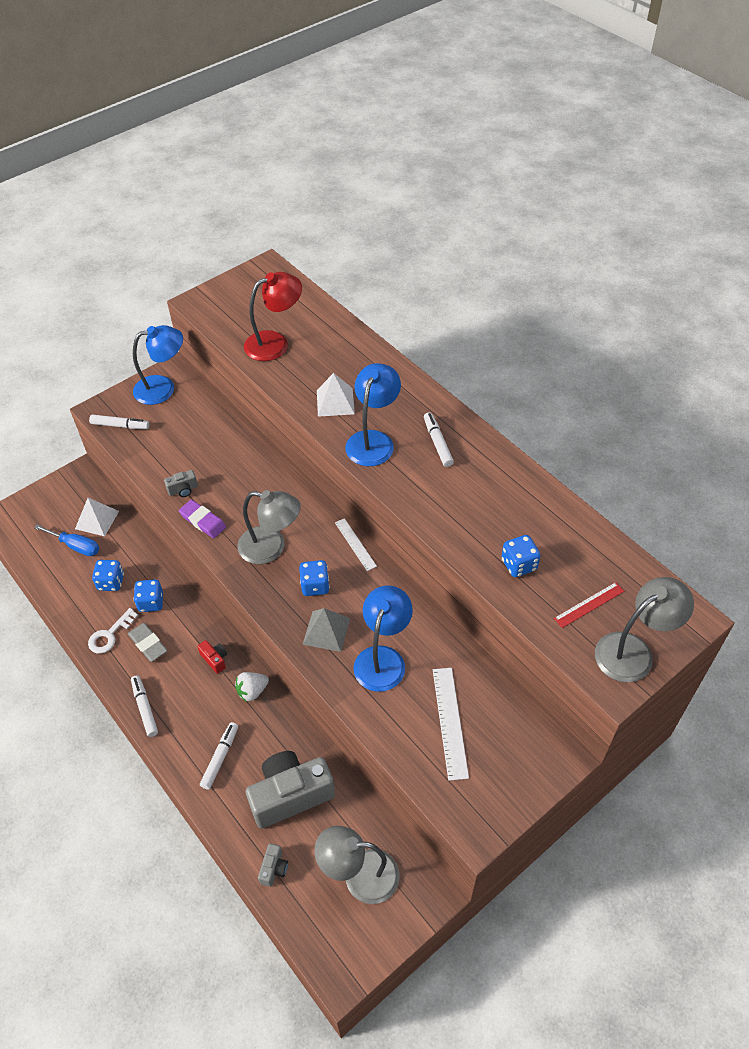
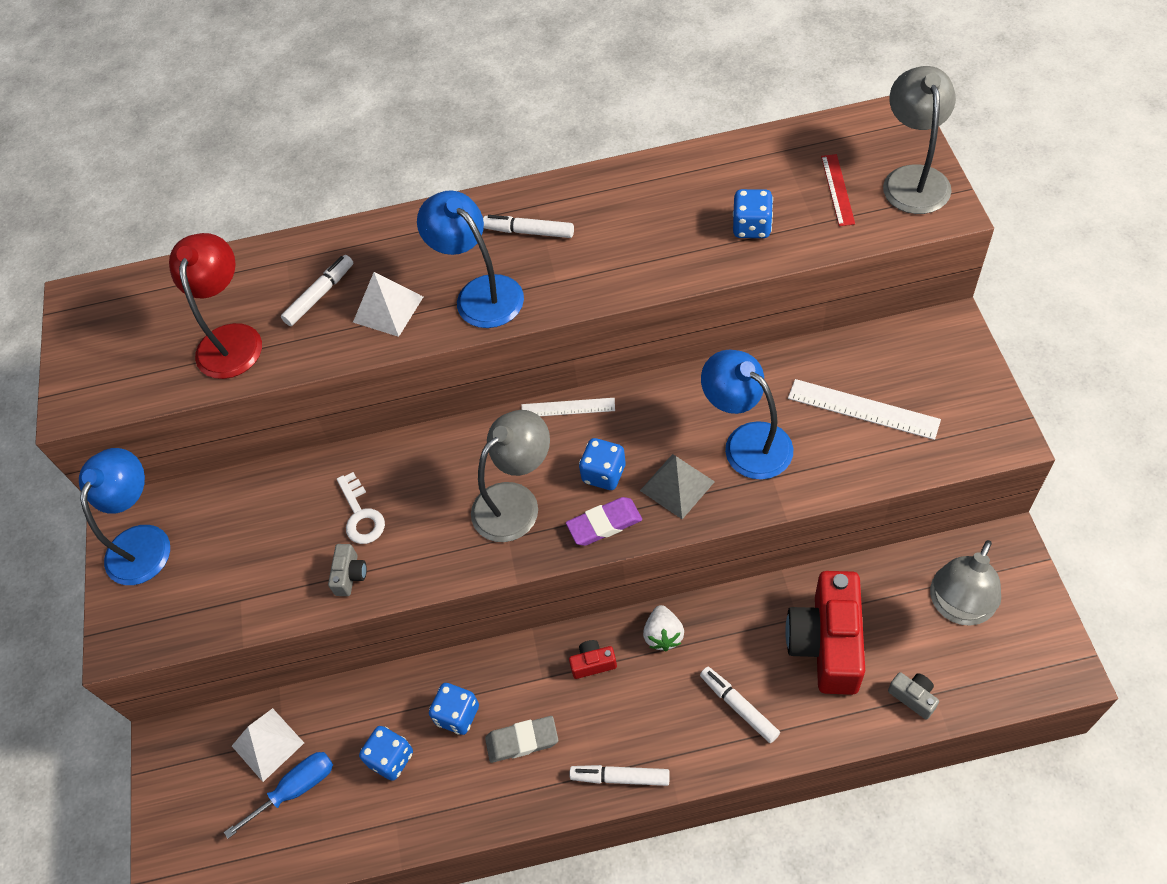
camera: 55 degrees left, 5 degrees up
(110, 635) = (479, 788): white key -> white key (361, 515)
(120, 426) = (172, 622): white marker -> white marker (320, 295)
(203, 521) = (420, 568): purple eraser -> purple eraser (604, 524)
(290, 795) = (826, 643): grey camera -> red camera

